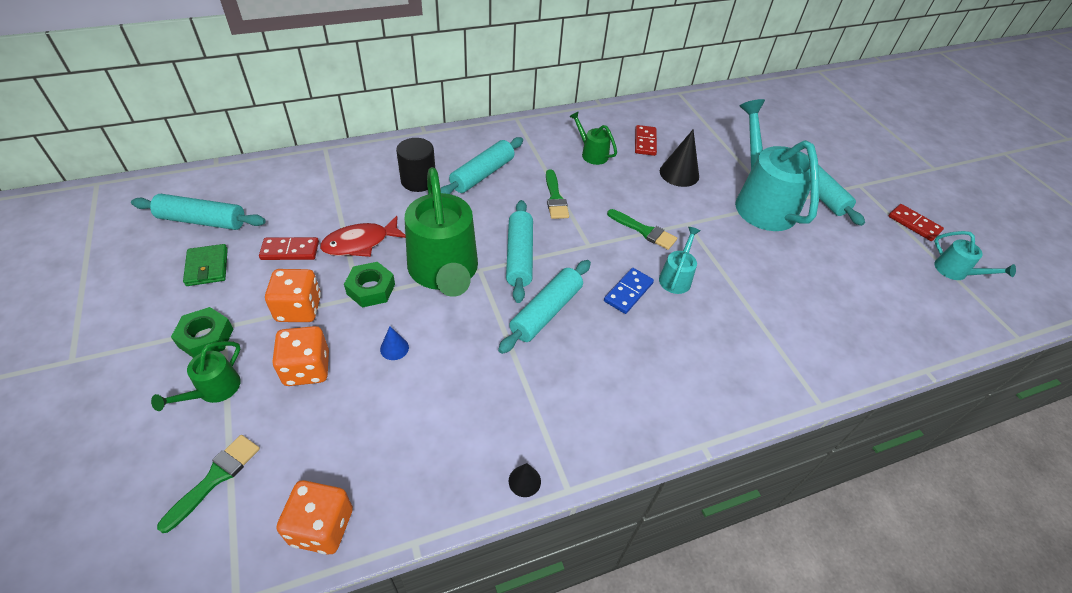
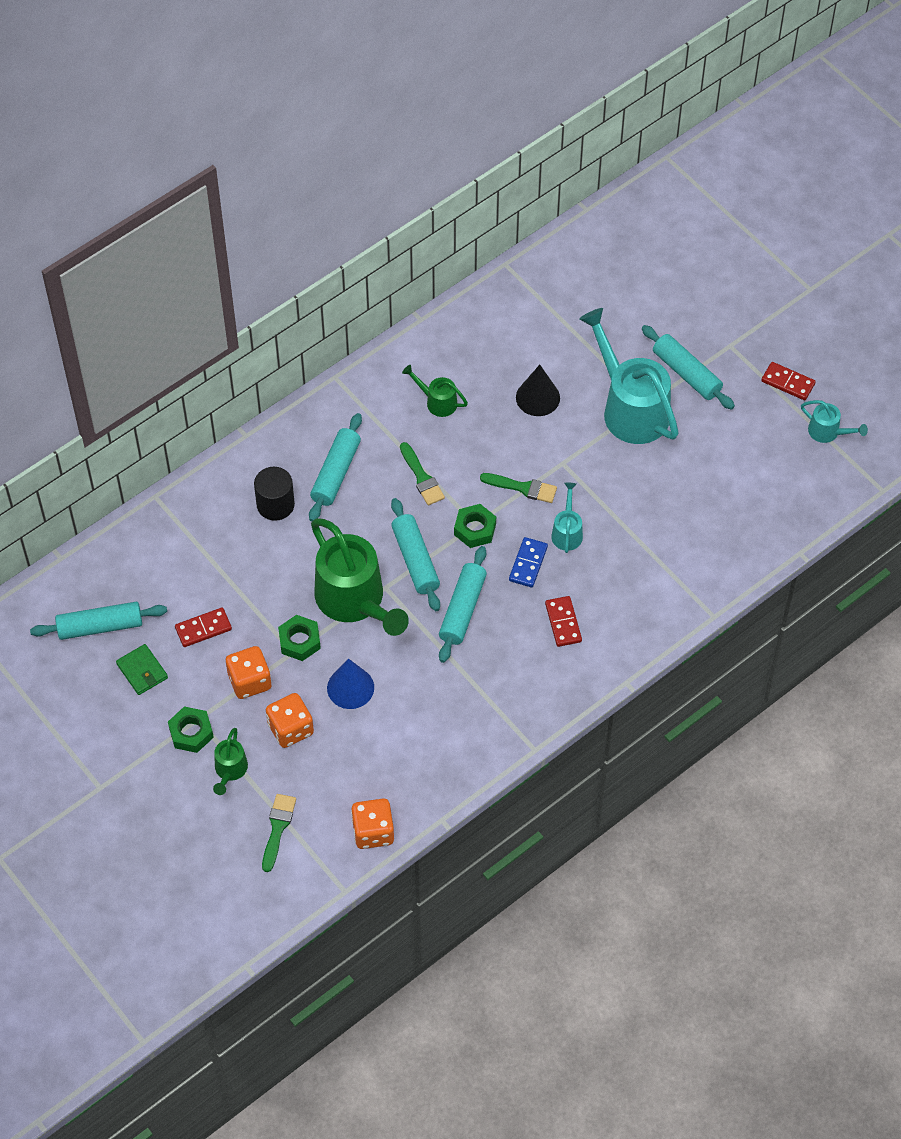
camera: 15 degrees left, 10 degrees up
(360, 243) = (262, 598): red fish -> none
(394, 348) = (350, 687): blue cone -> blue cone, size x1.89
(524, 481) = (500, 754): black cone -> none
(587, 249) = (475, 529): none -> green nut
(645, 142) = (489, 363): red domino -> red domino (563, 622)

